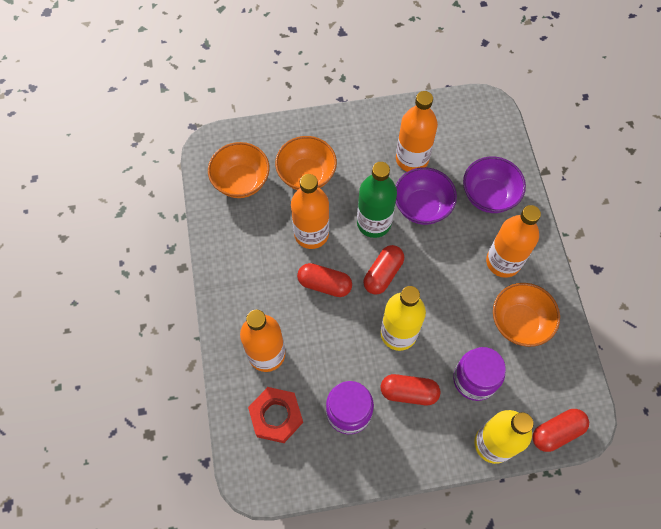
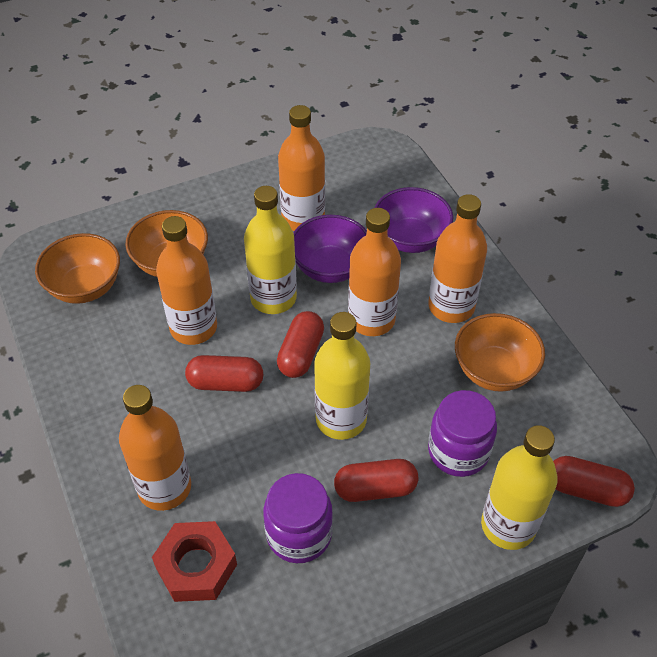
camera: 15 degrees left, 15 degrees down
(374, 223) = (273, 298): green bottle -> yellow bottle
(441, 258) = (371, 319): none -> orange bottle
(557, 432) = (586, 489): red capsule -> red capsule turned 60 degrees clockwise

